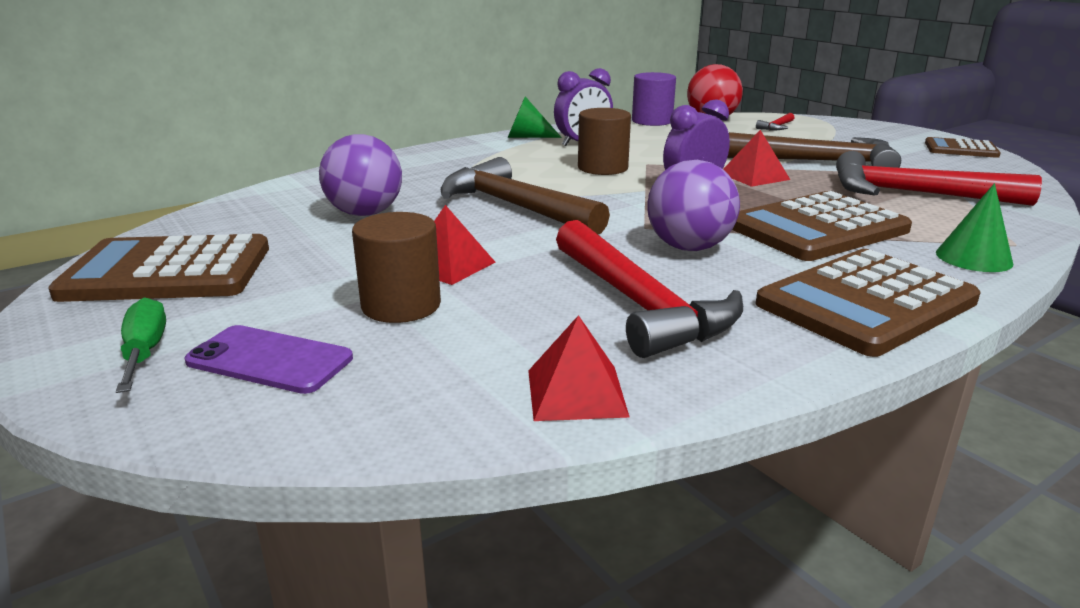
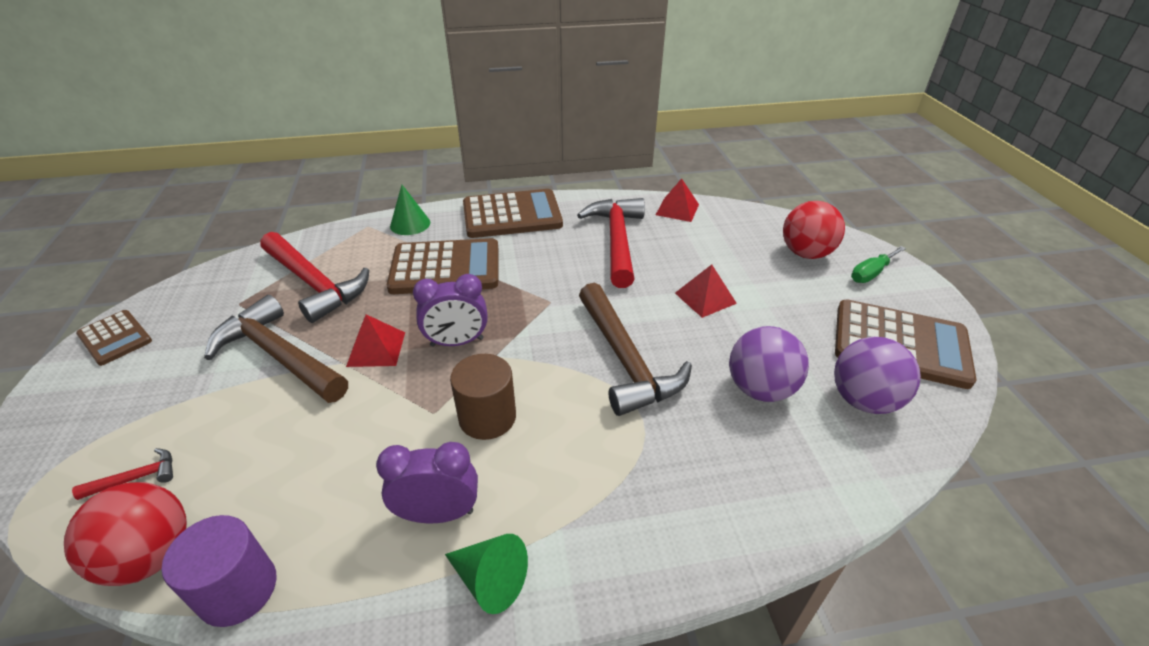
camera: 155 degrees left, 15 degrees up
(145, 352) = (871, 273): green screwdriver -> green screwdriver turned 45 degrees clockwise
(269, 360) = (806, 253): purple phone -> red ball
(401, 305) = (740, 271): brown cylinder -> none
(689, 247) = (546, 273): purple ball -> purple ball (863, 400)

